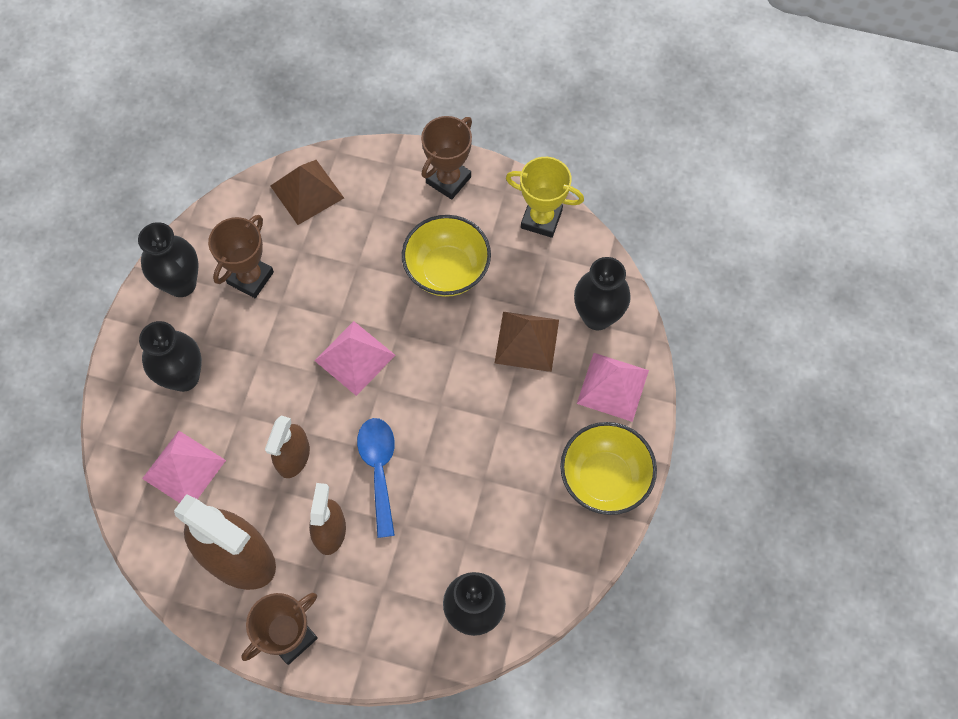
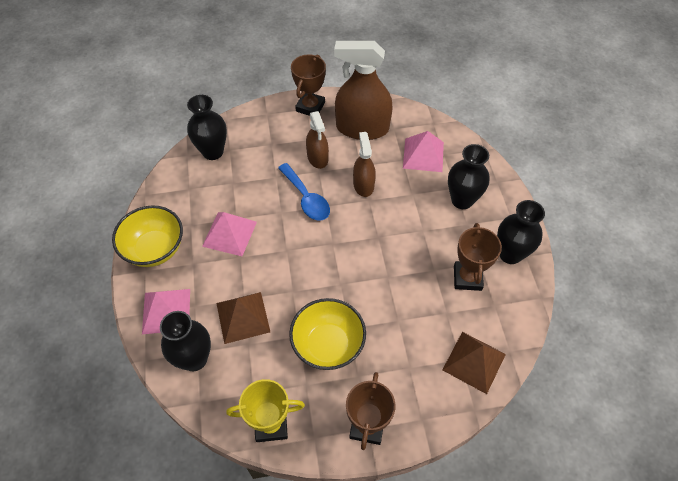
camera: 155 degrees right, 10 degrees down
(355, 358) = (360, 255): pink pyramid -> pink pyramid (229, 233)

